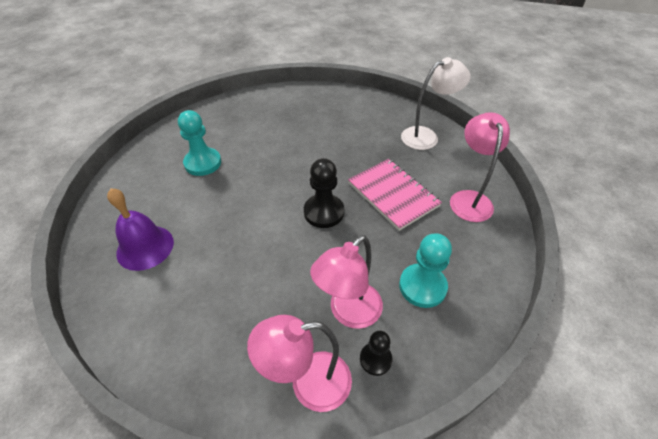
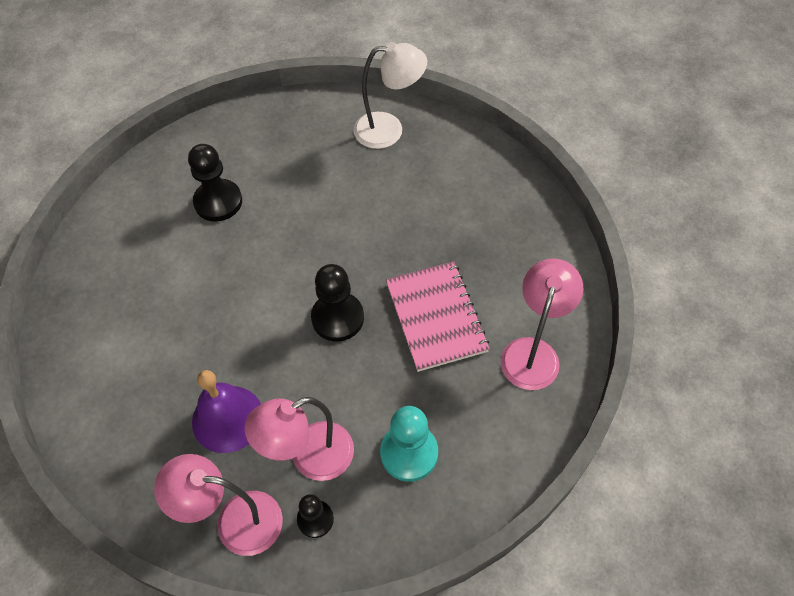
camera: 20 degrees right, 10 degrees up
(145, 247) = (119, 306): purple bell -> purple bell (227, 418)
(203, 163) = (218, 202): turquoise pawn -> black pawn
(426, 136) = (529, 236): white lamp -> white lamp (389, 130)

